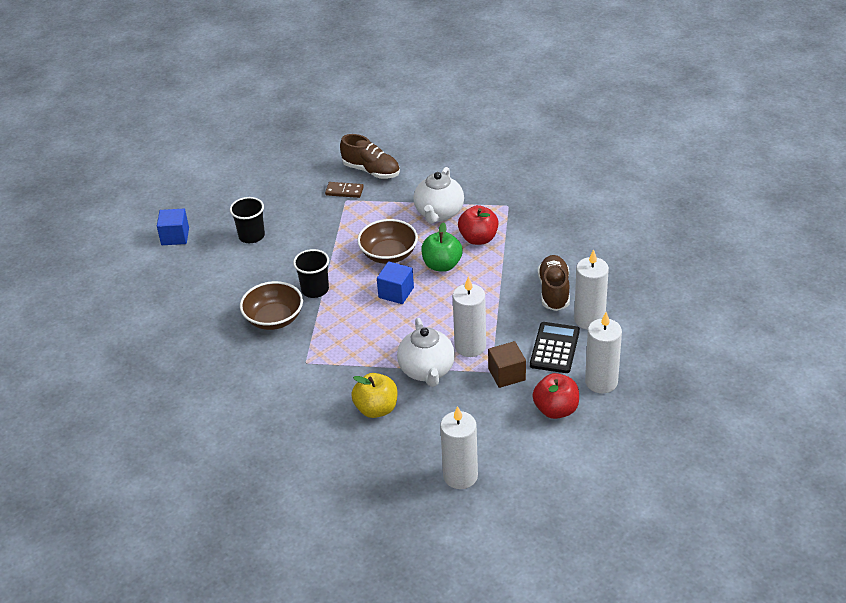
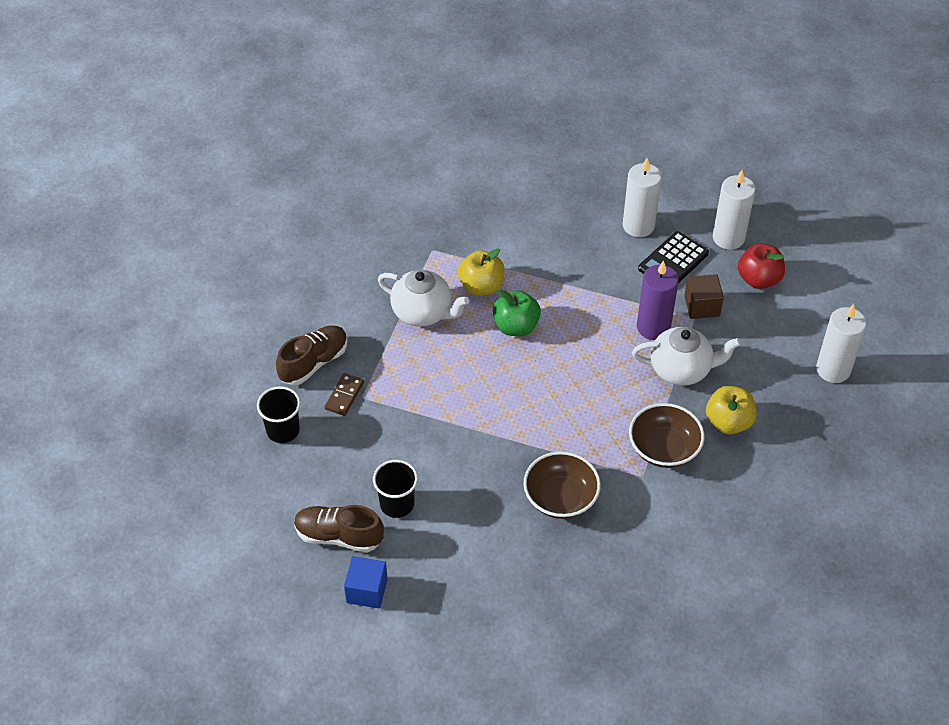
camera: 80 degrees left, 10 degrees up
(315, 290) = (521, 451): black cup -> black cup (283, 430)
(389, 254) = (481, 371): brown bowl -> brown bowl (664, 448)
(396, 292) = (549, 375): blue cube -> none
(470, 346) = (653, 327): white candle -> purple candle
(478, 239) = (481, 286): red apple -> yellow apple
(554, 291) = (588, 243): brown shoe -> brown shoe (339, 536)
(555, 348) = (673, 261): black calculator -> black calculator turned 75 degrees counterclockwise

